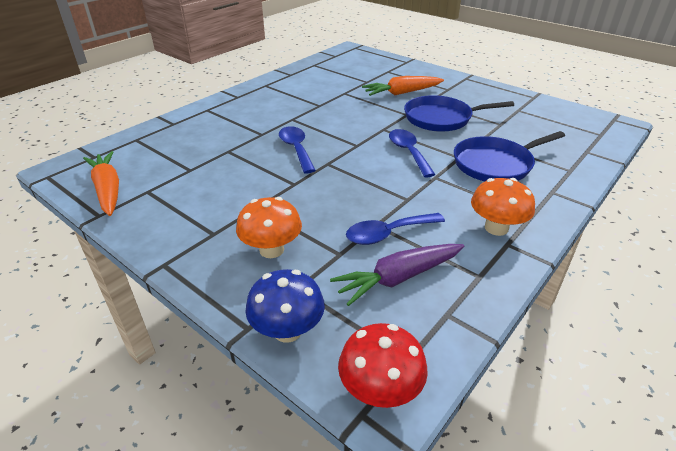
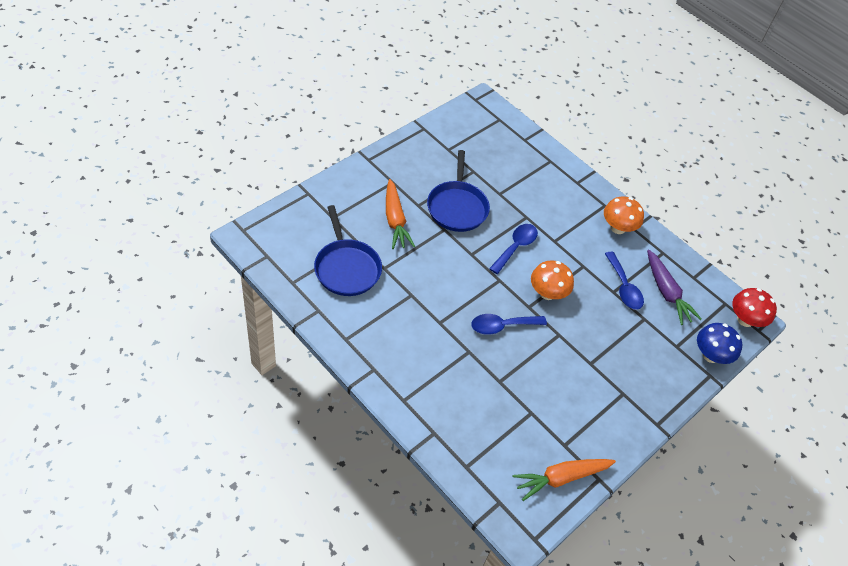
camera: 90 degrees left, 15 degrees up
(271, 250) = (641, 357): orange mushroom -> orange mushroom (547, 293)
(408, 152) = (516, 247): blue spoon -> blue spoon turned 135 degrees clockwise
(495, 164) = (539, 199): blue pan -> blue pan (346, 268)

